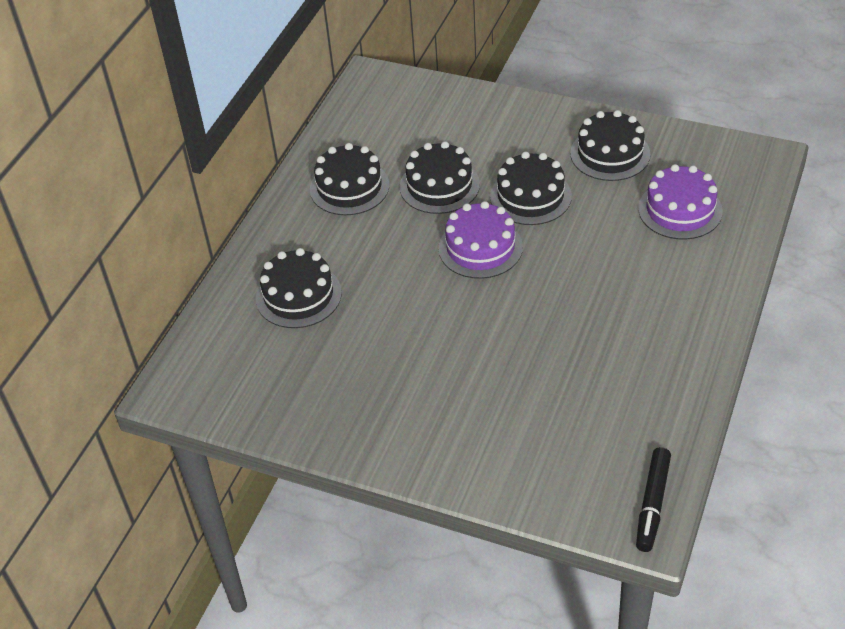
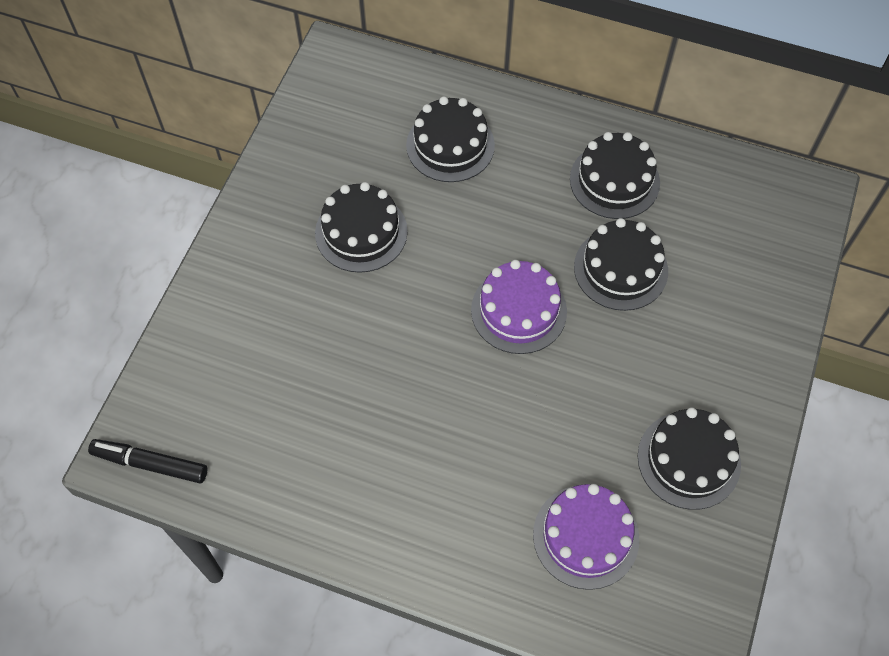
camera: 85 degrees right, 15 degrees up
(530, 196) = (605, 364): black cake -> black cake (361, 232)

